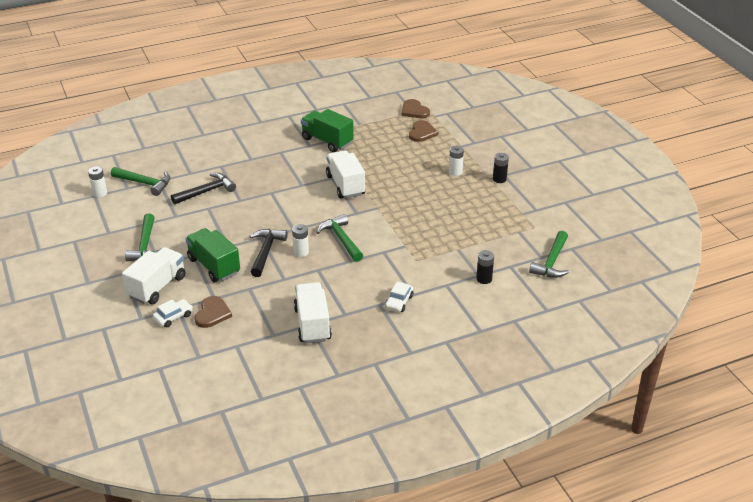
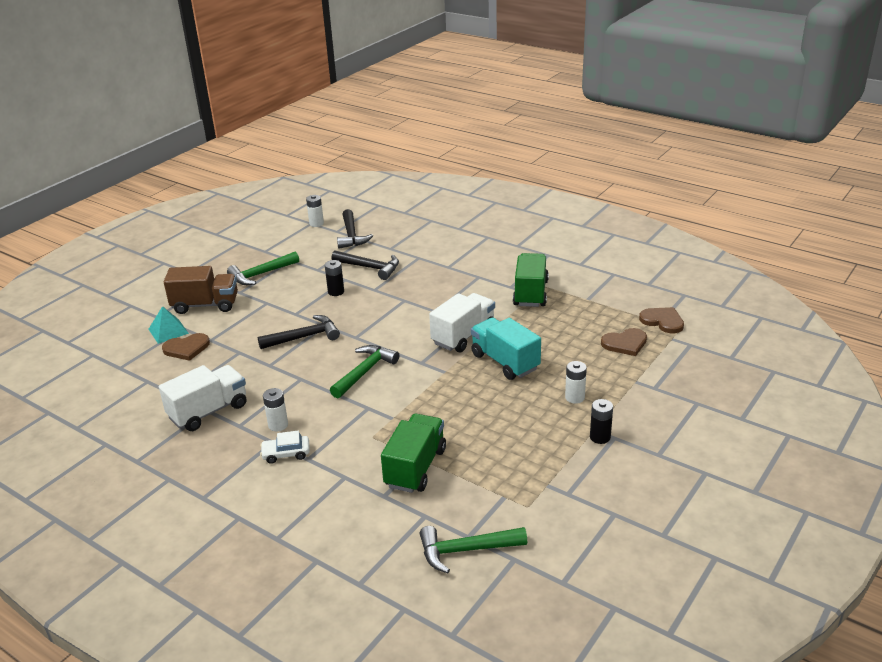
camera: 60 degrees right, 5 degrees down
(145, 183) = (351, 235): green hammer -> black hammer
(157, 287) = (205, 305): white truck -> brown truck
(173, 317) = (168, 331): white car -> turquoise pyramid
(214, 266) = (258, 319): green truck -> green truck (415, 468)
(301, 252) = (321, 357): white battery -> white battery (278, 425)
(392, 181) = (505, 362): none -> turquoise truck
(414, 111) = (662, 321): brown heart -> brown heart turned 105 degrees clockwise
(484, 279) = (380, 503): black battery -> black battery (336, 292)

